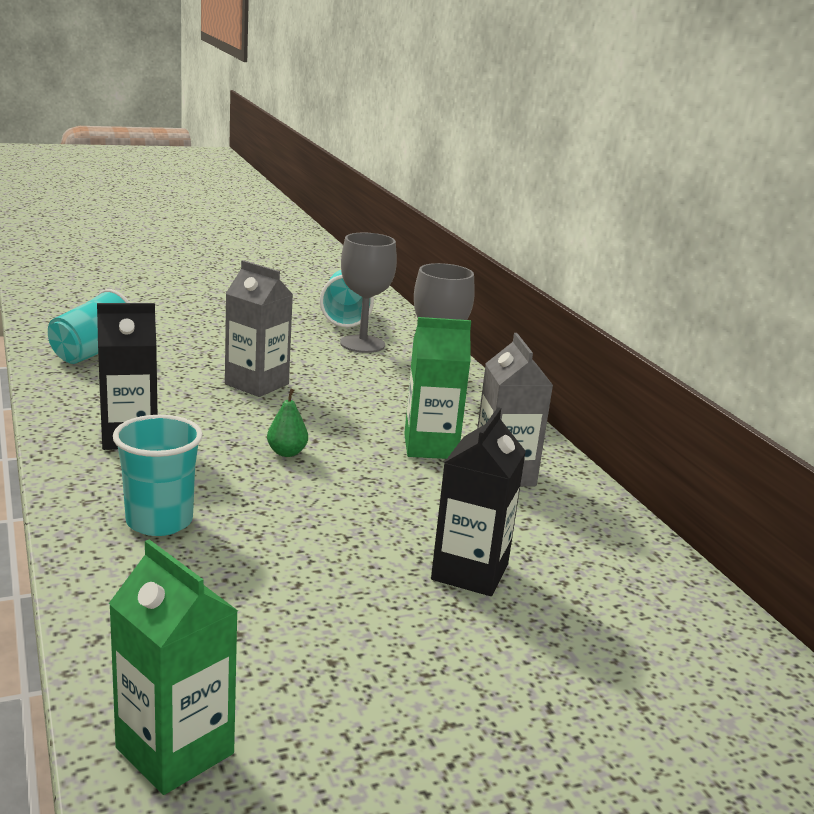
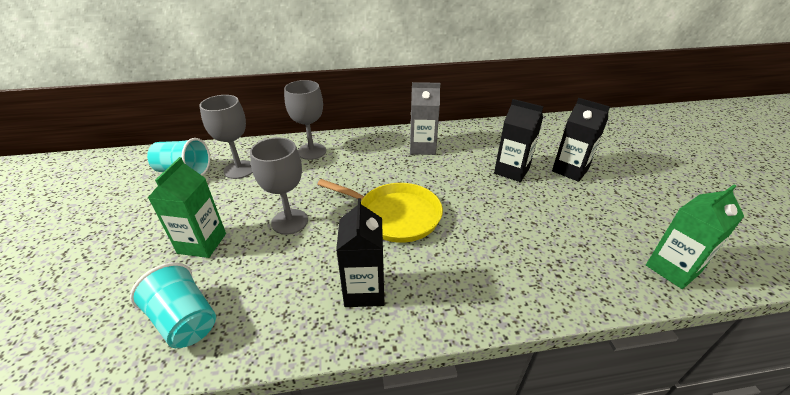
camera: 75 degrees left, 15 degrees up
(159, 521) = (481, 274): turquoise cup -> none
(257, 384) = (289, 221): grey carton -> grey goblet
(287, 452) = (395, 215): green pear -> yellow pan
(430, 447) = (392, 164): green carton -> green carton (202, 243)
(515, 658) = (570, 170): none -> black carton

